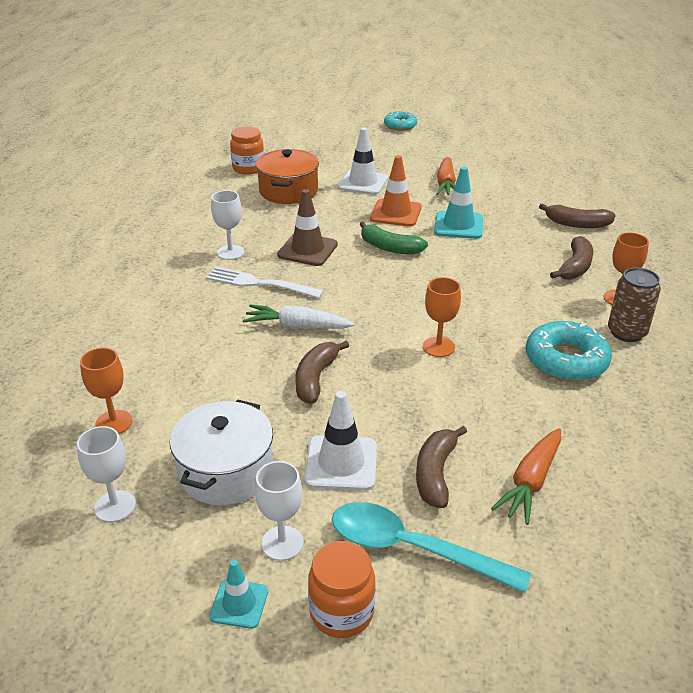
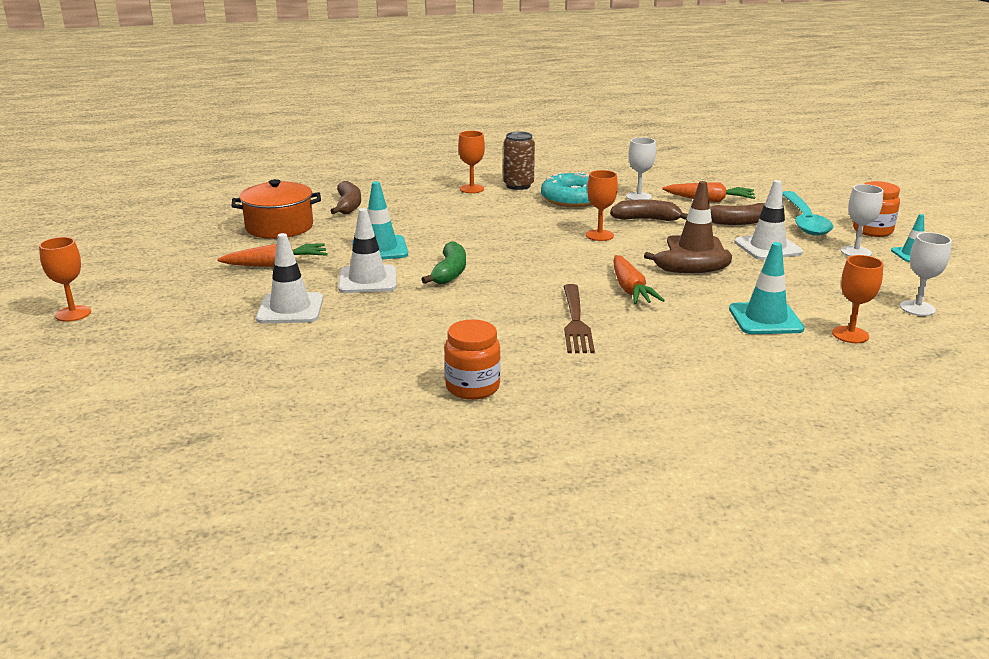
camera: 110 degrees left, 10 degrees down
(184, 383) = (765, 319): none -> turquoise traffic cone
(226, 471) = (829, 280): white pot -> none
(230, 252) = (526, 352): white goblet -> white goblet (638, 197)
(248, 168) = (266, 399): orange jar -> orange jar (472, 387)
(260, 283) = (575, 321): white fork -> brown fork
(288, 191) = (336, 351): orange pot -> orange pot (279, 227)
(297, 326) = (630, 289): white carrot -> orange carrot
(307, 250) = (485, 311): brown traffic cone -> brown traffic cone (695, 248)
(396, 213) = (367, 280): orange traffic cone -> white traffic cone
(400, 125) = (73, 313): turquoise donut -> orange goblet
(575, 267) = (431, 203): brown banana -> brown banana (646, 219)

